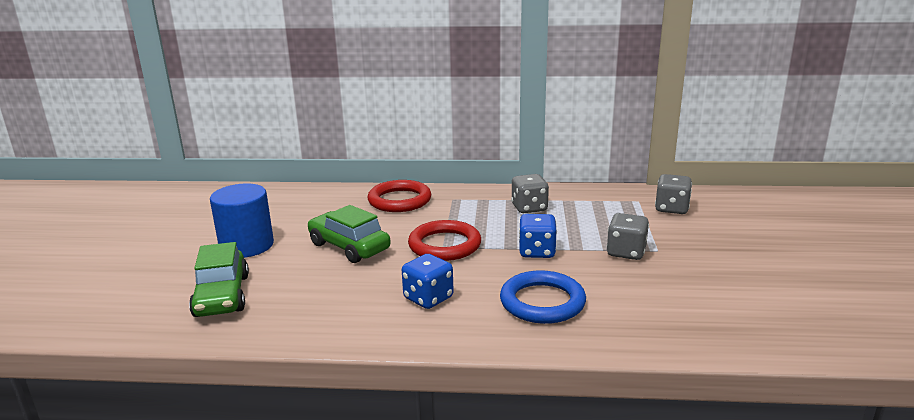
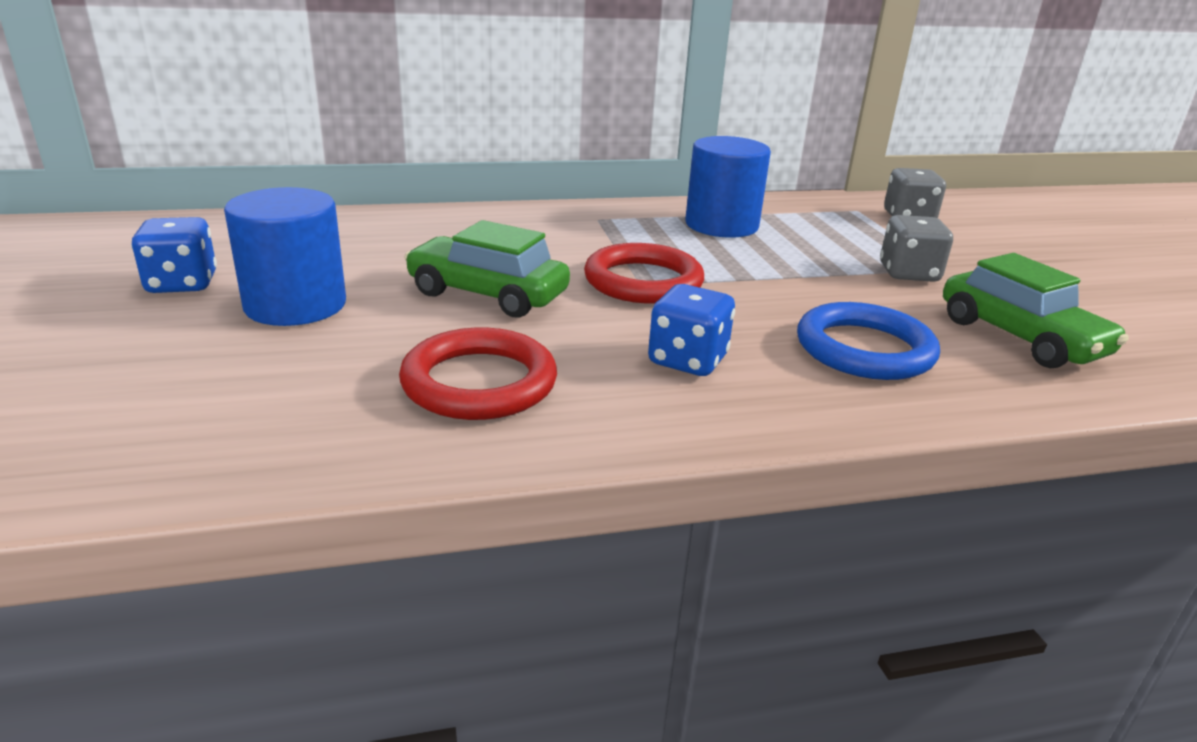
camera: 20 degrees left, 5 degrees up
(222, 296) = (305, 393): green car -> green car (1020, 338)
(399, 200) = (516, 224): red ring -> red ring (479, 382)
(529, 208) = (721, 225): grey dice -> blue cylinder
(537, 252) = (788, 281): blue dice -> blue dice (182, 284)

